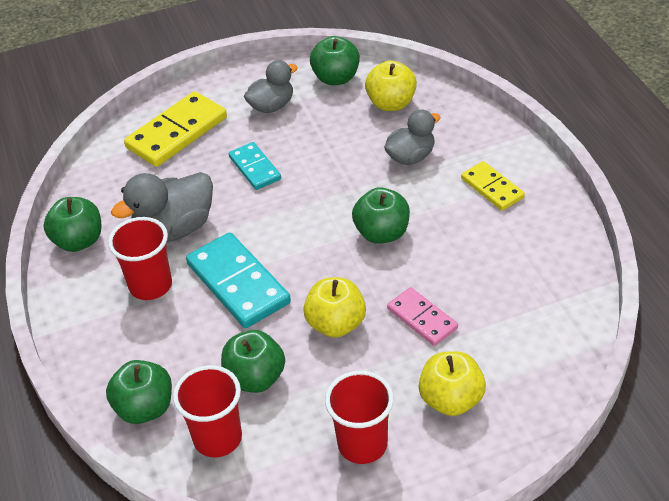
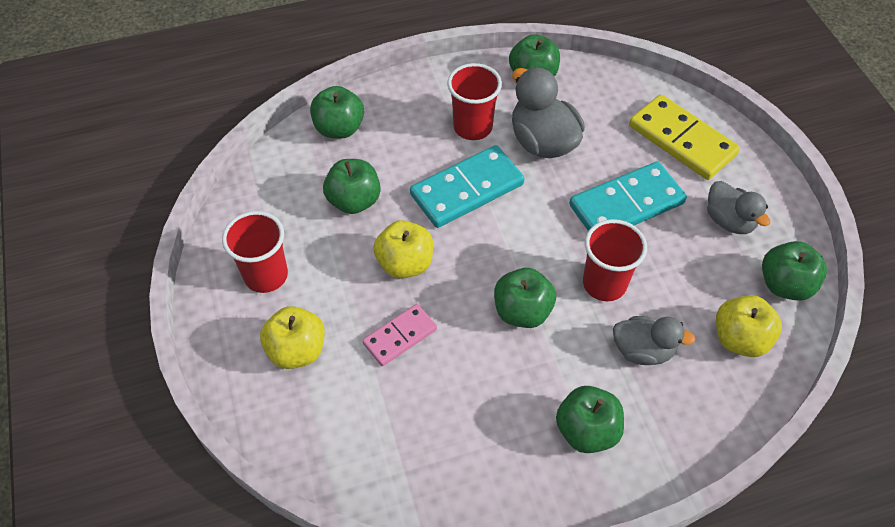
camera: 90 degrees right, 10 degrees up
(218, 438) = (298, 175): red cup -> red cup (604, 284)
(254, 168) = (626, 204): turquoise domino -> turquoise domino, size x1.70
(411, 157) = (643, 350): grey duck -> grey duck turned 45 degrees counterclockwise
(492, 188) = (586, 430): yellow domino -> green apple

